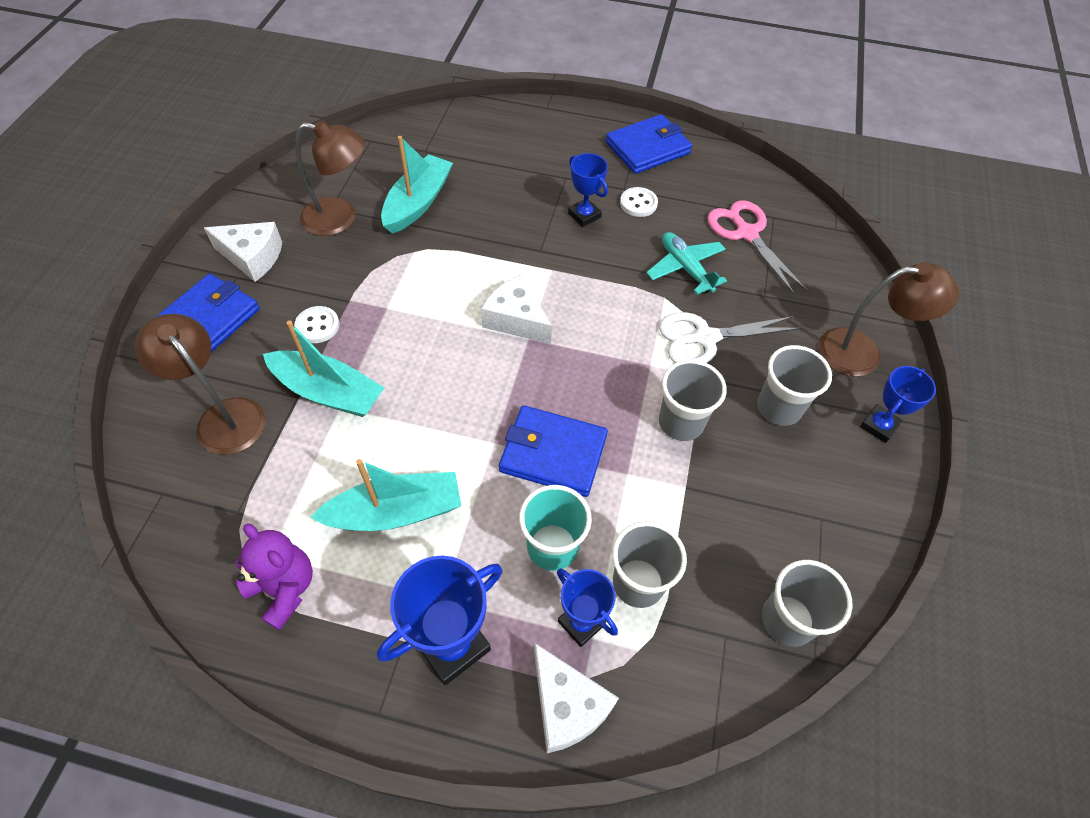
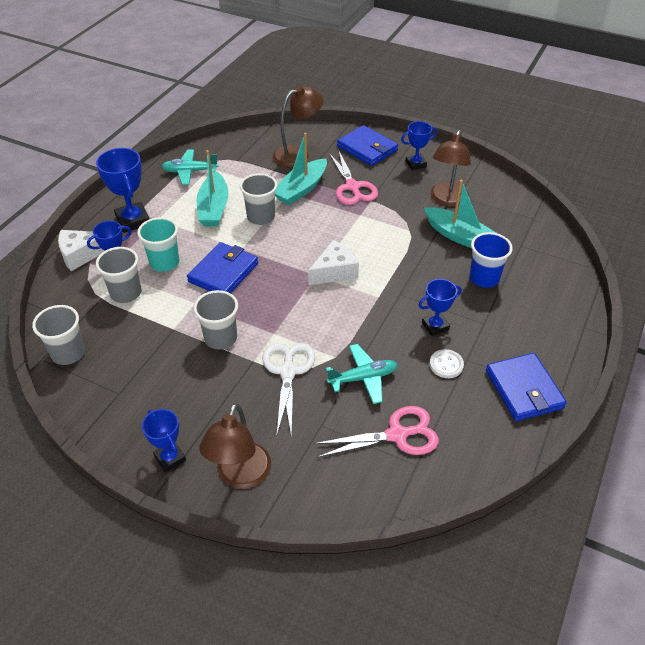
camera: 105 degrees right, 10 degrees down
(252, 257) = (415, 164): white cheese -> blue trophy
(284, 589) = (190, 171): purple teddy bear -> turquoise plane
(317, 326) = (352, 187): white button -> pink scissors
(492, 179) = (484, 278): none -> blue cup
(779, 408) = (210, 398): grey cup -> grey cup (261, 217)

